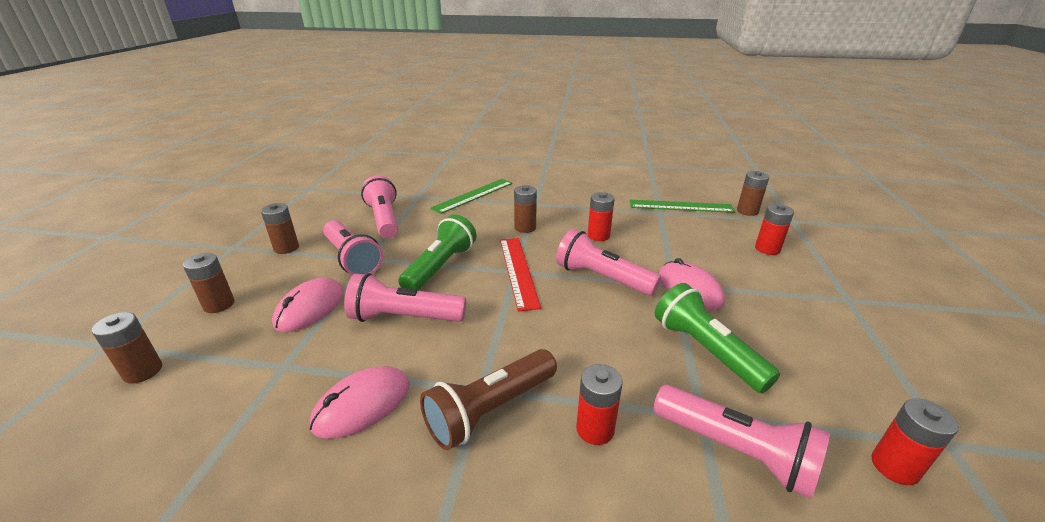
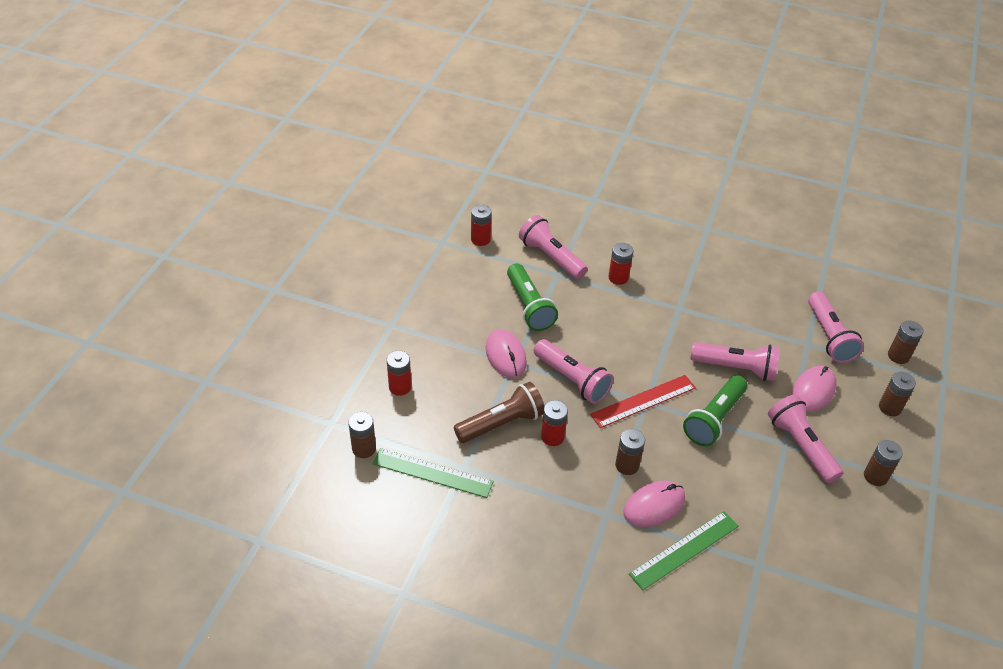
camera: 170 degrees left, 15 degrees up
(362, 404) = (748, 311): pink mouse -> pink mouse (654, 505)
(384, 219) = (788, 512): pink flashlight -> pink flashlight (829, 337)
(490, 410) = (674, 296): brown flashlight -> brown flashlight (502, 423)
(518, 271) = (643, 401): red ruler -> red ruler turned 60 degrees clockwise

